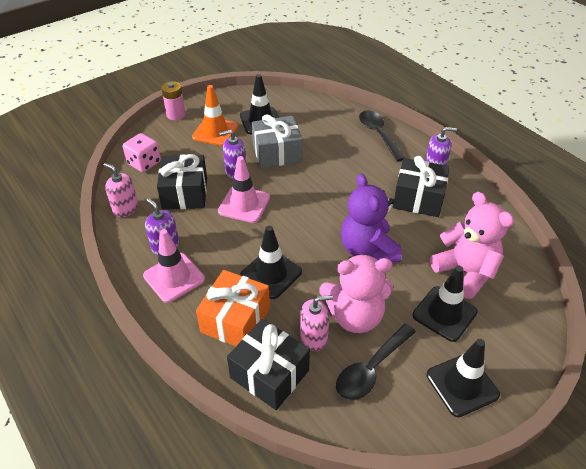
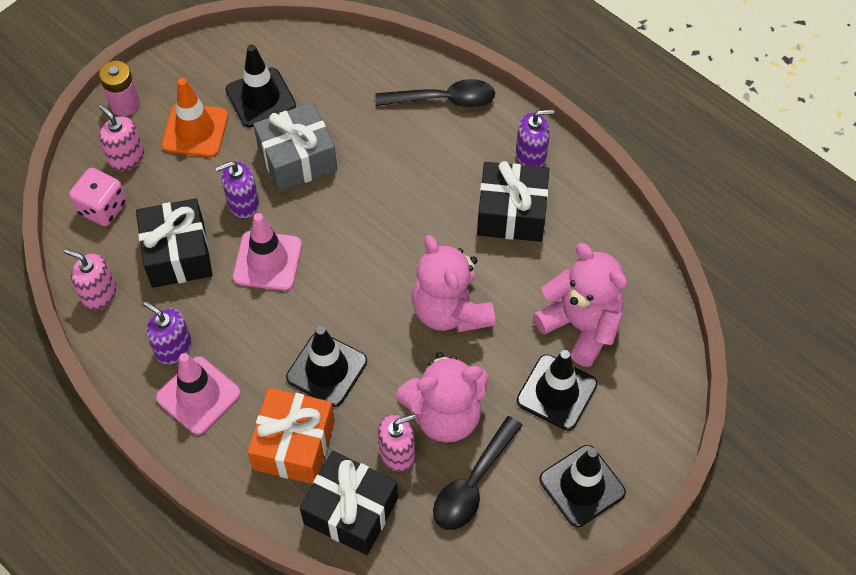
camera: 10 degrees left, 15 degrees up
(168, 140) = (126, 158): none -> pink soap dispenser
(368, 250) = (450, 310): purple teddy bear -> pink teddy bear
(378, 134) = (444, 100): black spoon -> black spoon turned 120 degrees clockwise

